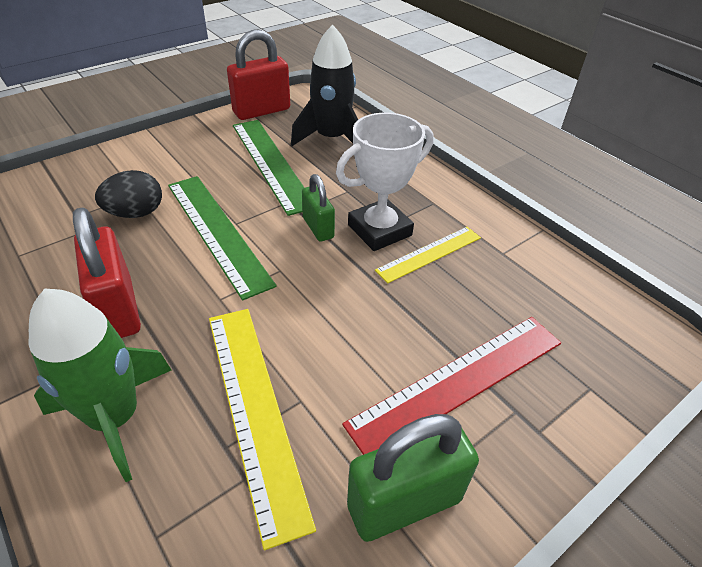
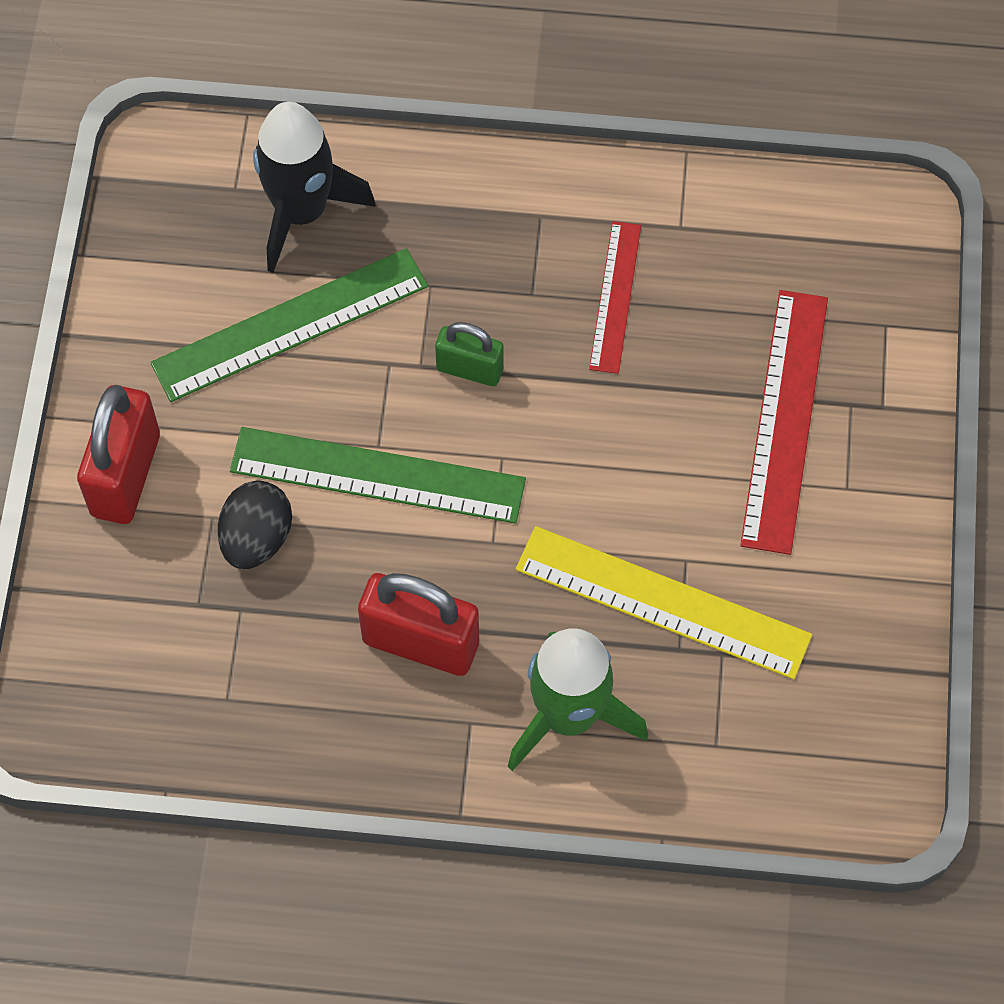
camera: 45 degrees left, 20 degrees up
(261, 111) = (142, 242): red padlock -> red padlock (126, 475)
(271, 163) = (290, 325): green ruler -> green ruler turned 45 degrees counterclockwise
(379, 230) = (533, 311): white trophy -> none
(404, 503) = (846, 558): green padlock -> none
(429, 253) = (615, 296): yellow ruler -> red ruler

